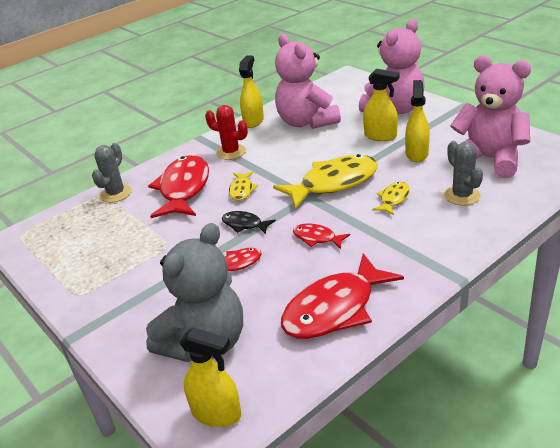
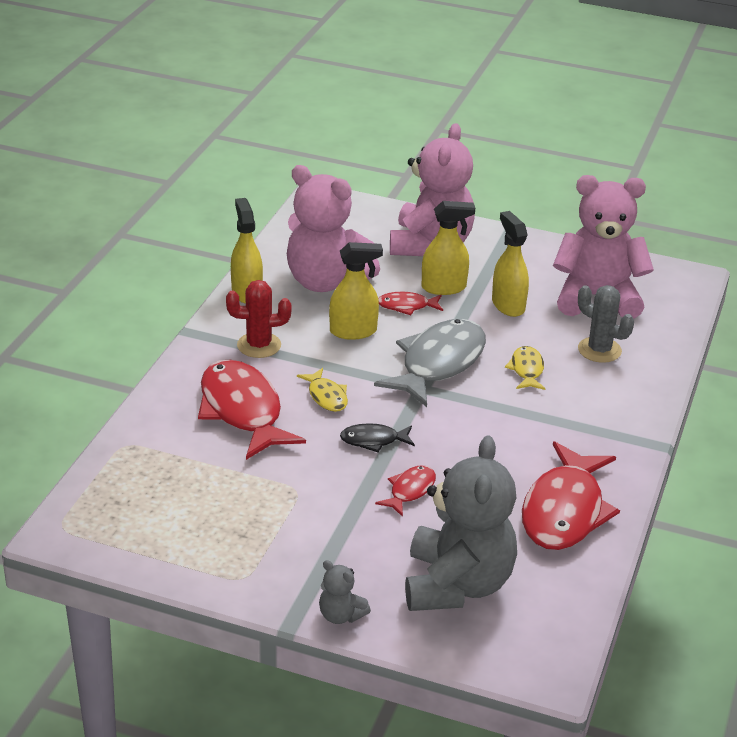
camera: 35 degrees left, 0 degrees up
(109, 340) = (340, 615): none -> grey teddy bear
(116, 193) = (147, 438): grey cactus -> none
(217, 413) = (535, 646): yellow spray bottle -> yellow spray bottle (353, 331)
(317, 238) = (477, 437): red fish -> red fish (407, 306)
(333, 183) = (438, 363): yellow fish -> grey fish

